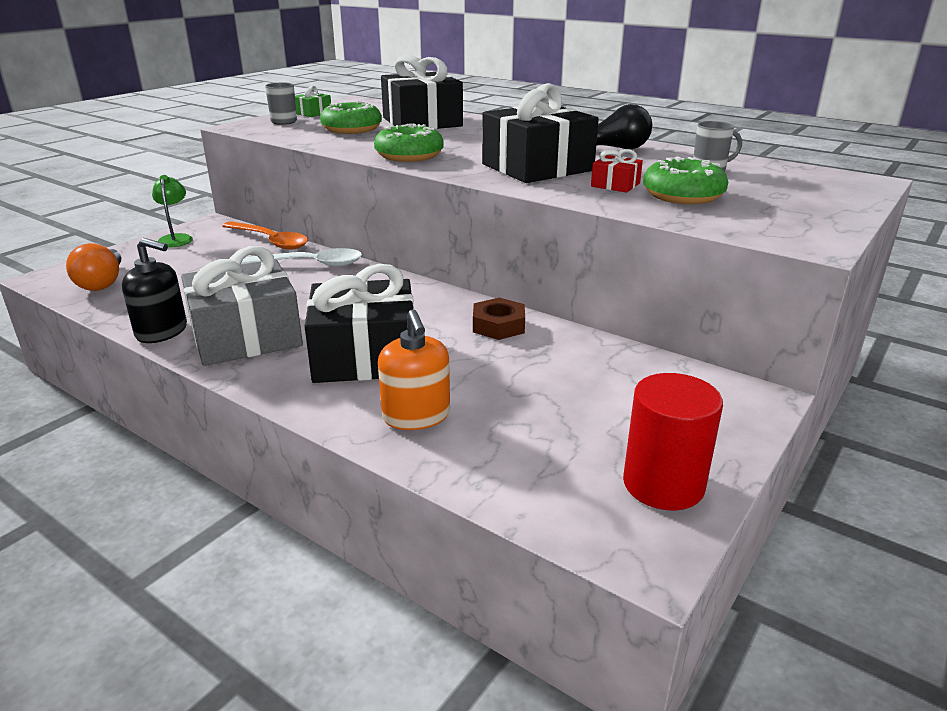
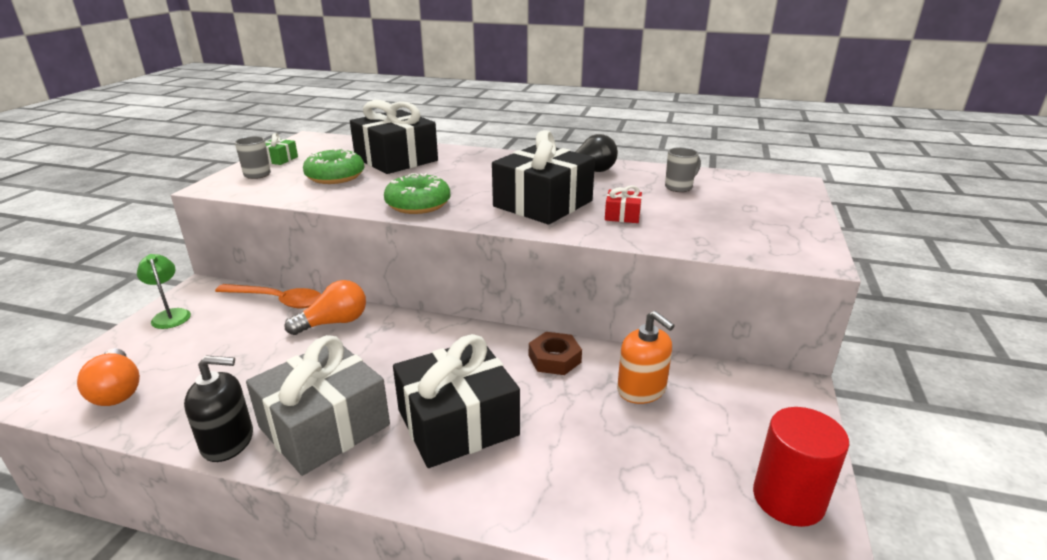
camera: 20 degrees left, 0 degrees up
(308, 264) = (334, 322): white spoon -> orange light bulb
(416, 416) = (548, 482): orange soap dispenser -> orange soap dispenser (641, 389)
(682, 195) = (683, 220): green donut -> none

